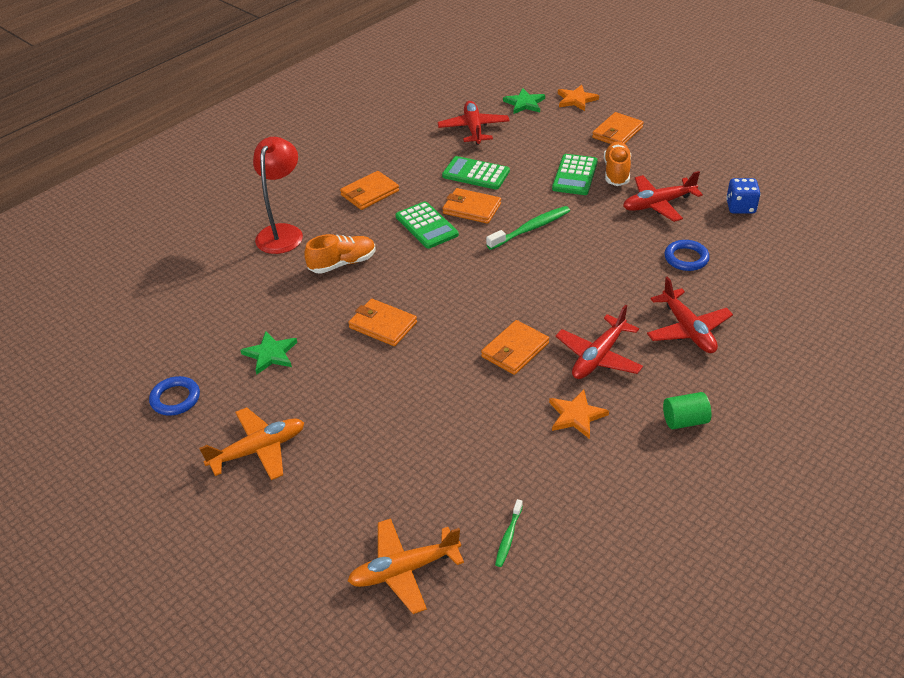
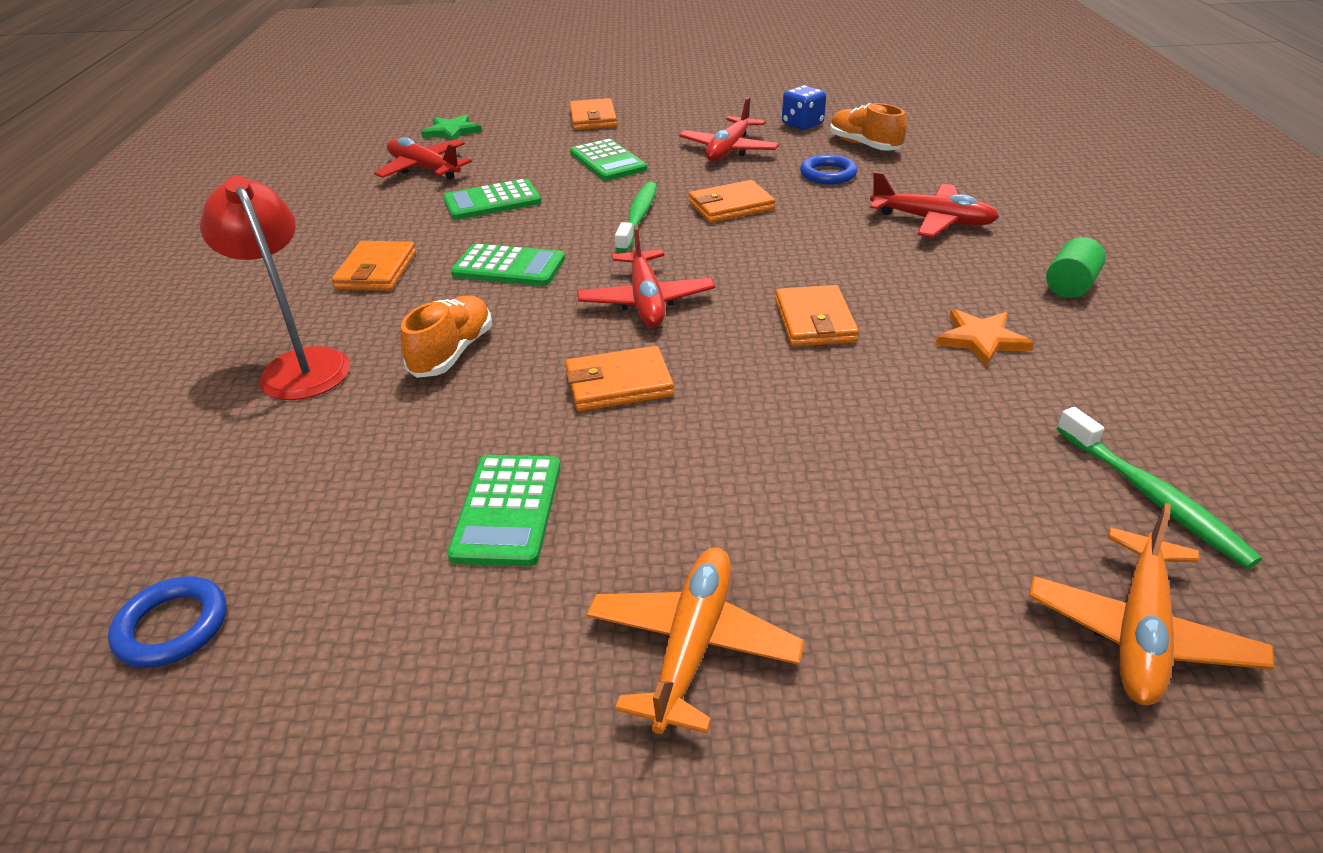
camera: 45 degrees left, 5 degrees down
(175, 399) = (426, 680): blue ring -> blue ring (172, 627)
(270, 354) = (507, 510): green star -> green calculator
(472, 208) = (539, 230): orange wallet -> orange wallet (731, 206)
(508, 537) = (1152, 496): green toothbrush -> green toothbrush, size x1.76
(576, 100) = (506, 111): orange star -> none
(598, 357) = (902, 281): red plane -> red plane (646, 301)
(616, 172) = (646, 144): orange shoe -> orange shoe (864, 145)

